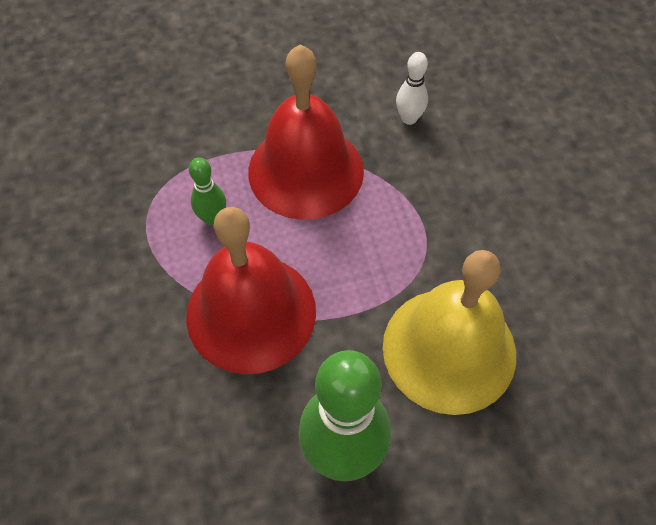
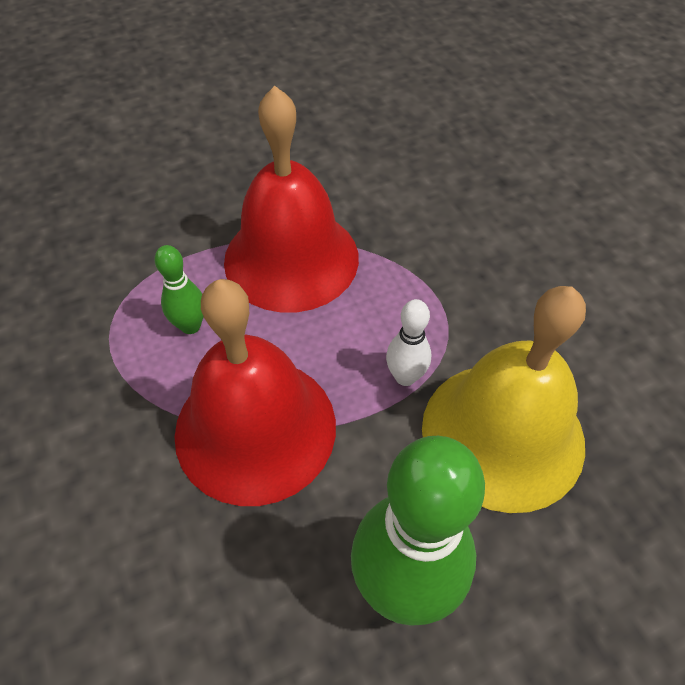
camera: 10 degrees left, 5 degrees down
(409, 118) = (396, 190): white bowling pin -> white bowling pin (405, 377)

